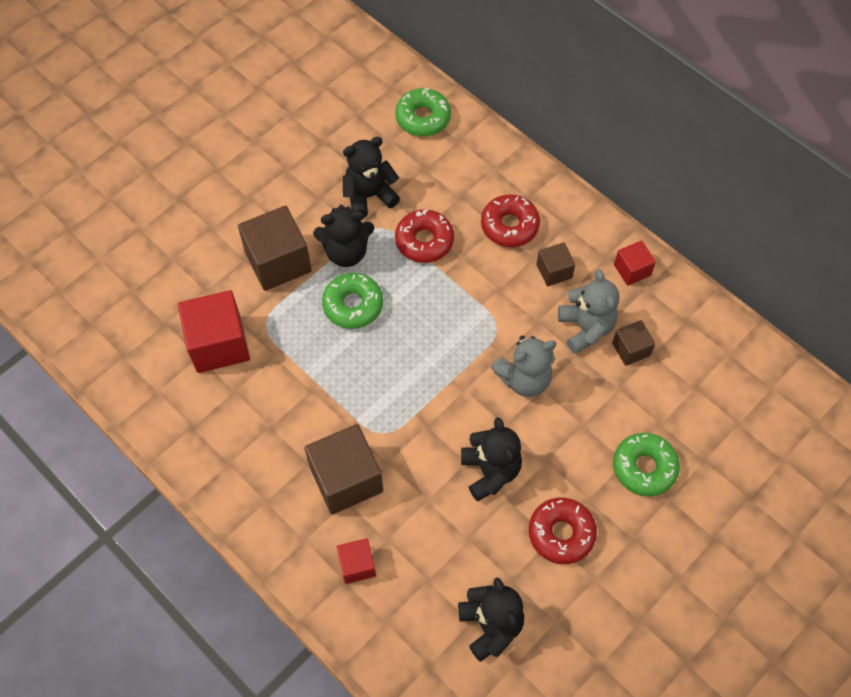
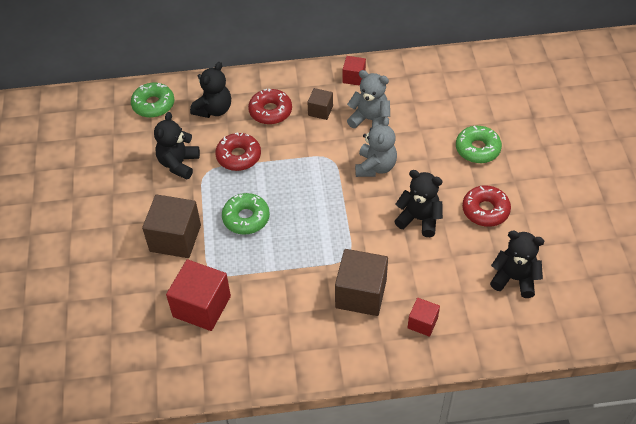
camera: 50 degrees left, 10 degrees down
(346, 252) = (205, 199): black teddy bear -> black teddy bear (214, 110)
(631, 349) = (401, 109): brown cube -> none

